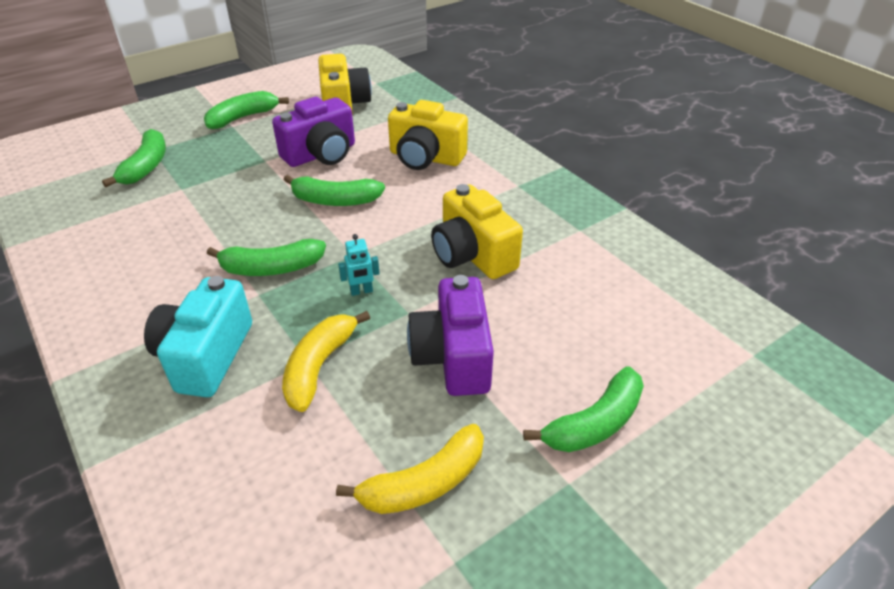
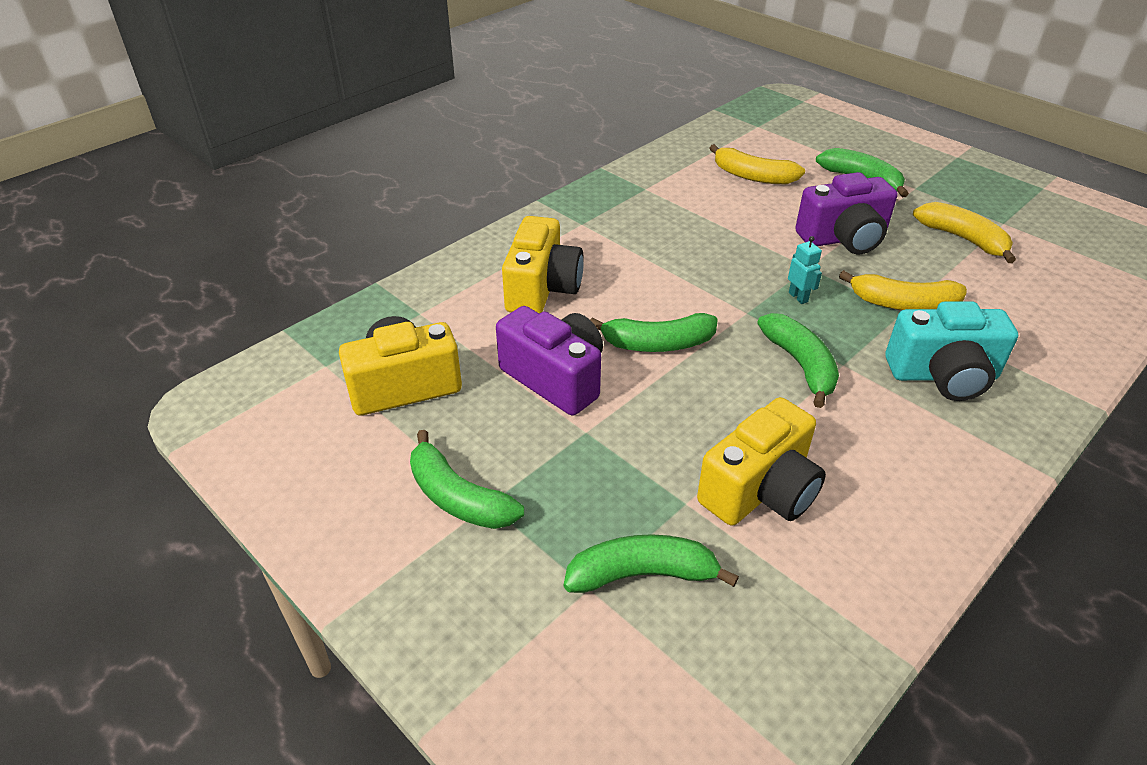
camera: 100 degrees left, 0 degrees up
(335, 200) = (657, 344): green banana -> green banana turned 90 degrees clockwise
(472, 255) = (710, 241): yellow camera -> yellow camera (760, 491)
(605, 315) = (753, 176): none -> yellow banana

